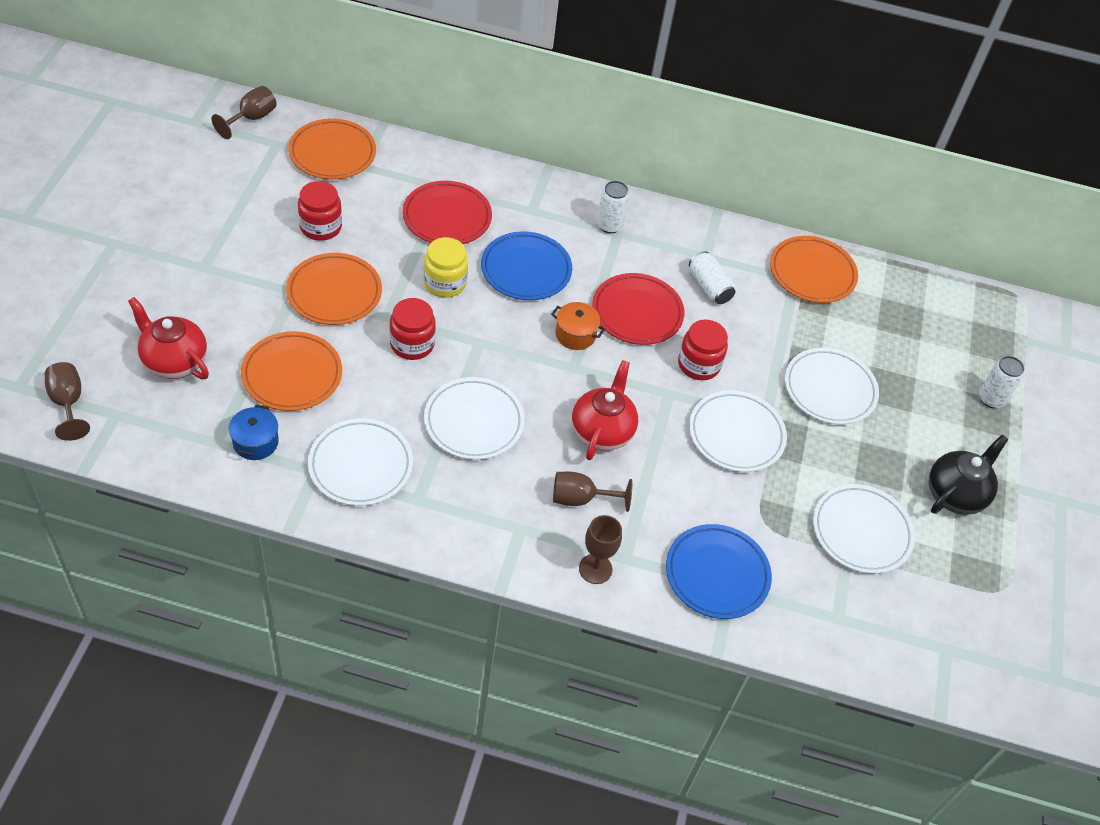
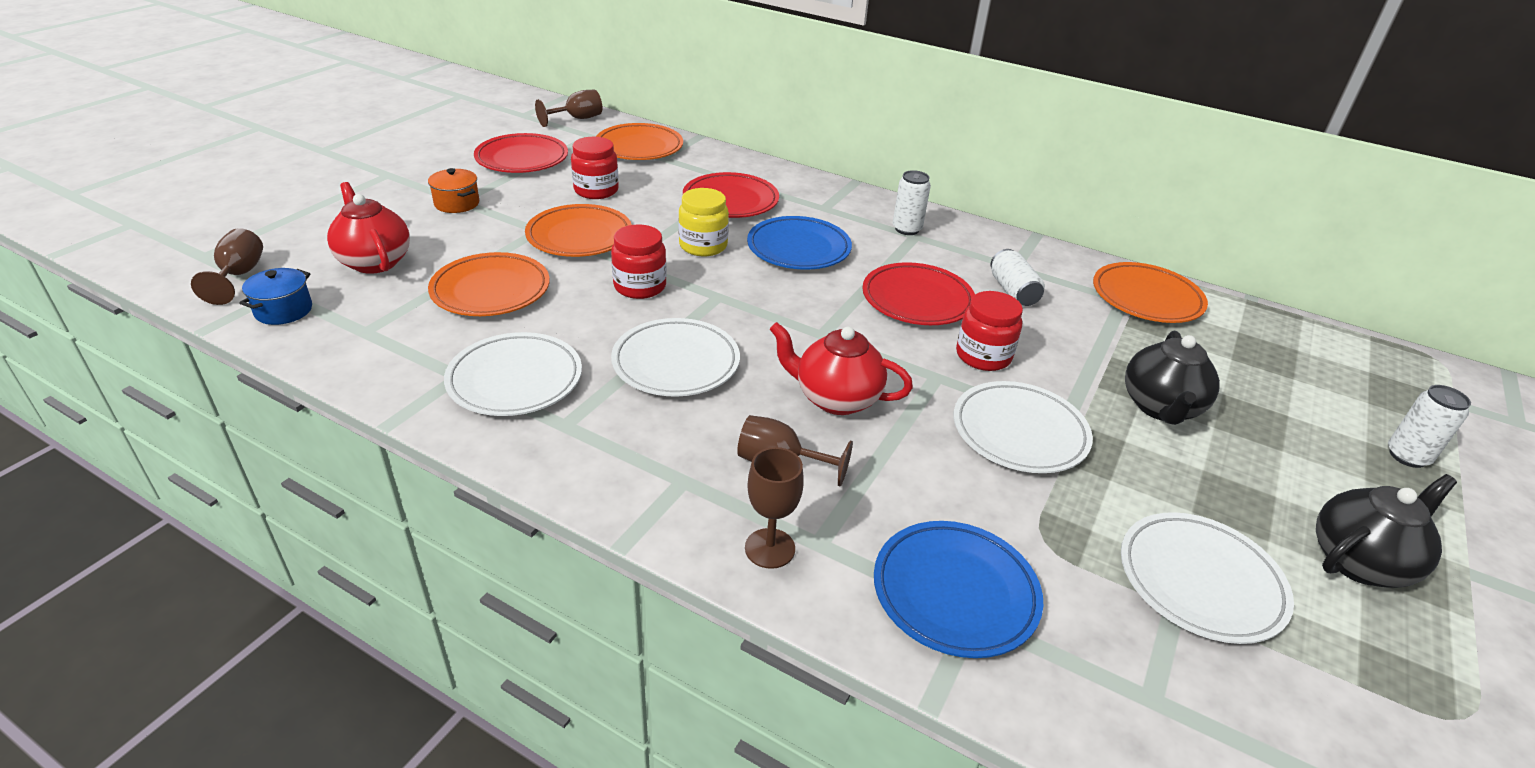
camera: 20 degrees right, 15 degrees down
(229, 193) = (522, 159): none -> red plate
(255, 442) = (408, 339): blue pot -> blue pot (283, 310)
(575, 335) = (835, 307): orange pot -> orange pot (457, 203)
(602, 431) = (835, 398): red teapot -> red teapot turned 105 degrees counterclockwise
(829, 389) = (1160, 408): white plate -> black teapot

